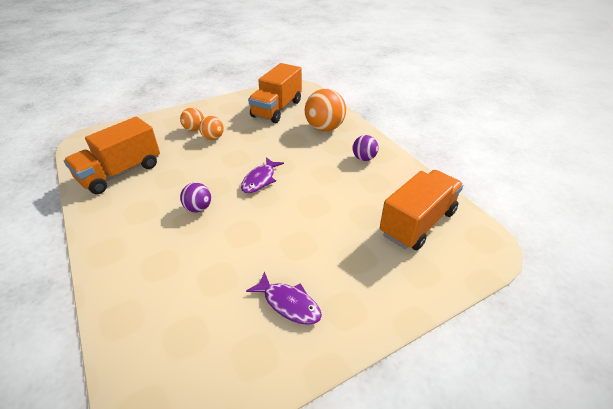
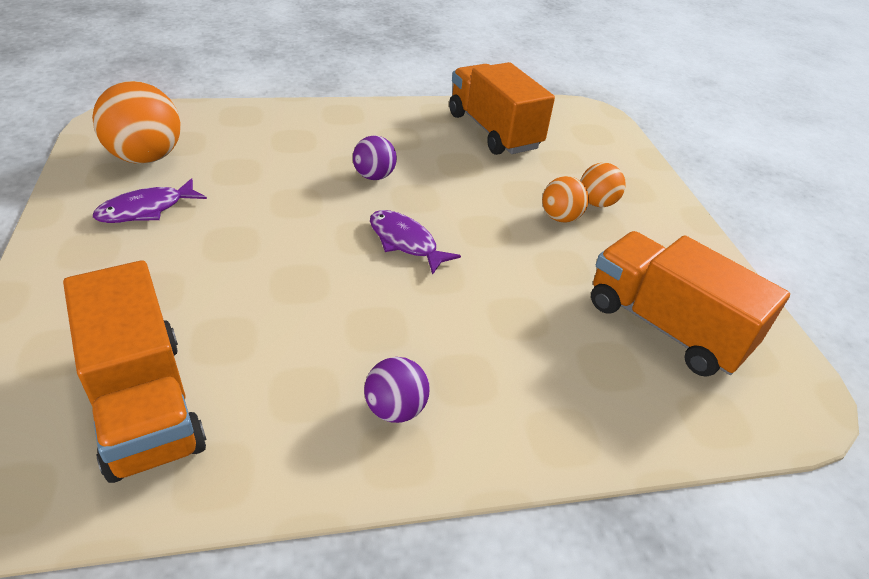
camera: 105 degrees right, 0 degrees up
(324, 128) = (553, 384): orange ball -> orange ball (146, 157)

